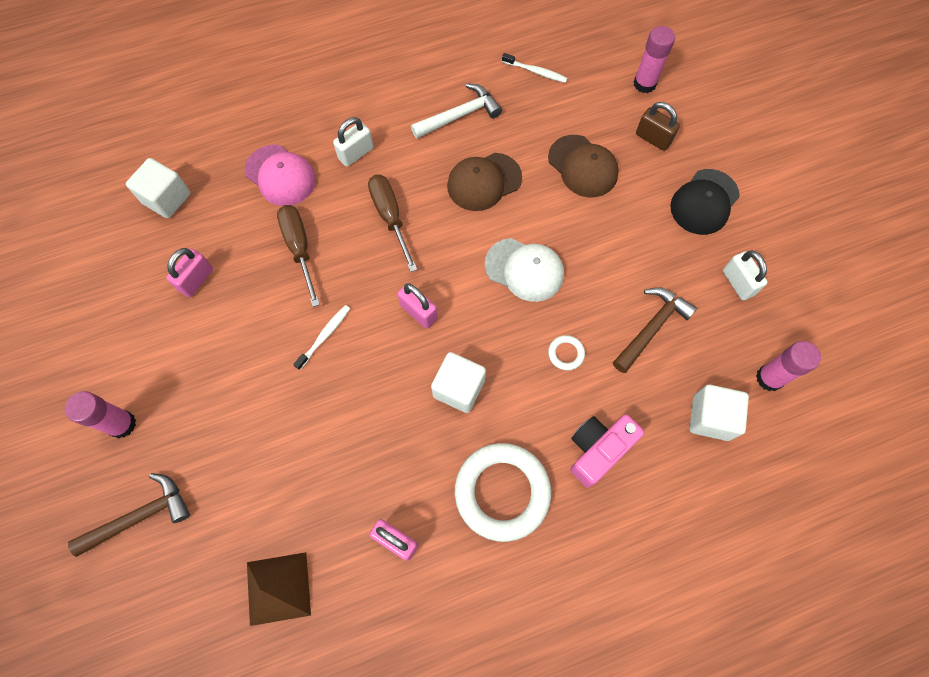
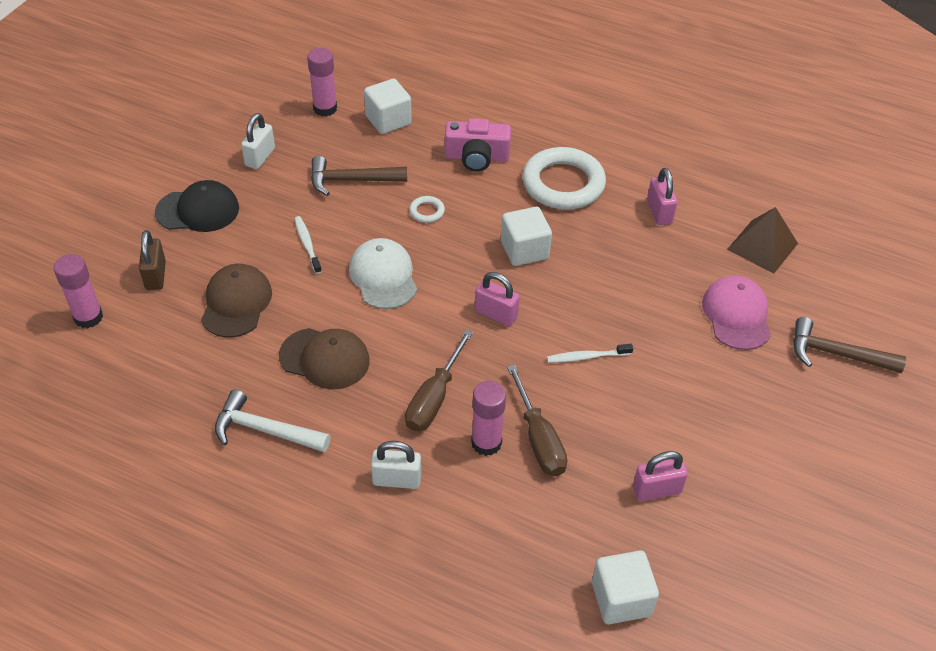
camera: 135 degrees left, 20 degrees down
(122, 424) = (811, 426): pink glue stick -> pink glue stick (486, 443)
(280, 175) = (488, 521): pink cap -> pink cap (736, 315)
(299, 248) = (539, 439): brown screwdriver -> brown screwdriver turned 45 degrees counterclockwise
(419, 312) = (496, 314): pink padlock -> pink padlock turned 60 degrees counterclockwise
(535, 72) = (147, 408): white toothbrush -> white toothbrush (307, 244)

